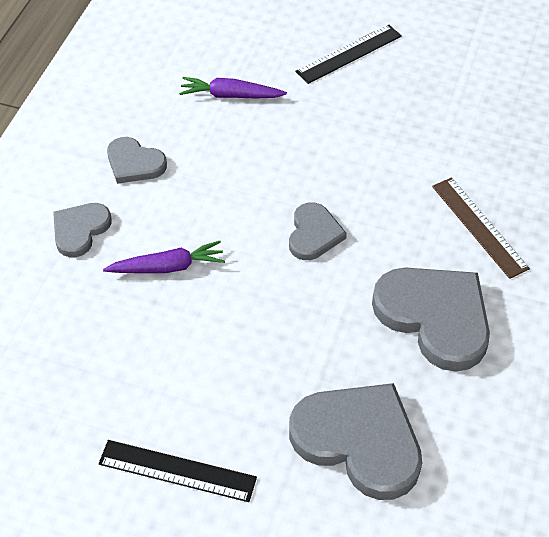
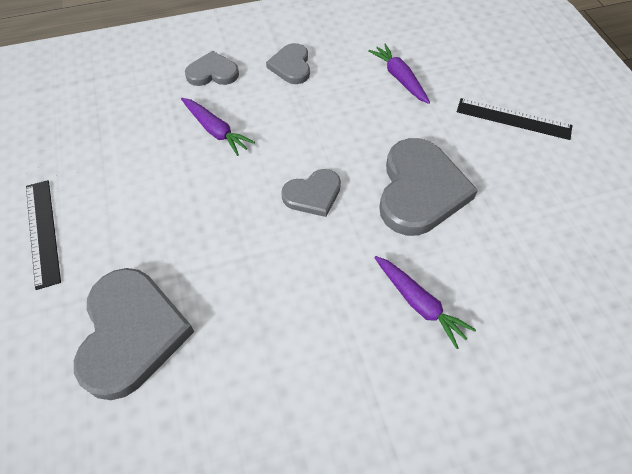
camera: 55 degrees right, 5 degrees up
(435, 317) = (294, 322): grey heart -> grey heart (420, 190)
(479, 227) = (419, 304): brown ruler -> purple carrot

